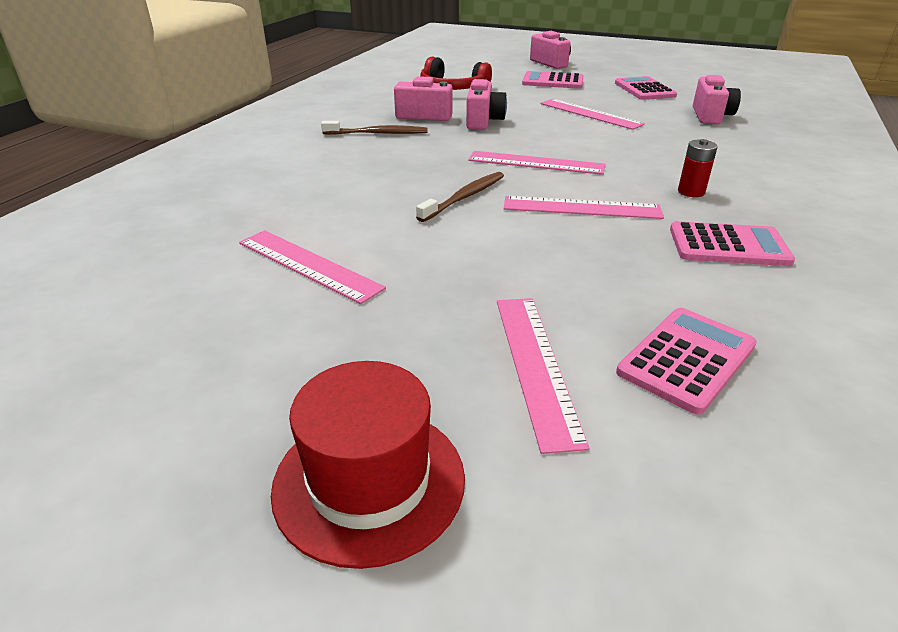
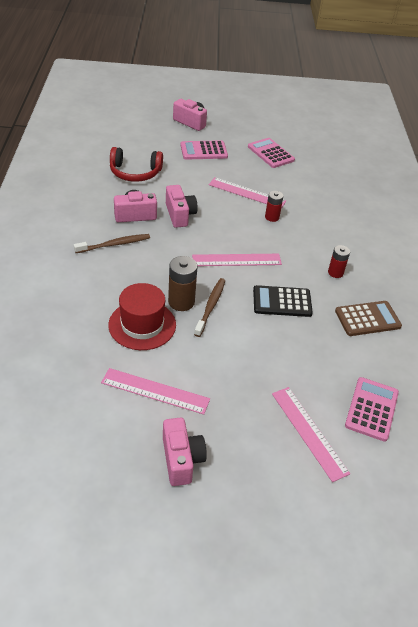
camera: 25 degrees left, 10 degrees up
(369, 481) = (271, 518): red hat -> red hat (142, 325)
(424, 188) = (181, 302): none -> brown battery
(581, 208) = (282, 302): pink ruler -> black calculator
(614, 135) = (272, 217): none -> red battery
(711, 116) = (323, 183): pink camera -> pink camera (181, 459)
(728, 246) = (367, 319): pink calculator -> brown calculator

